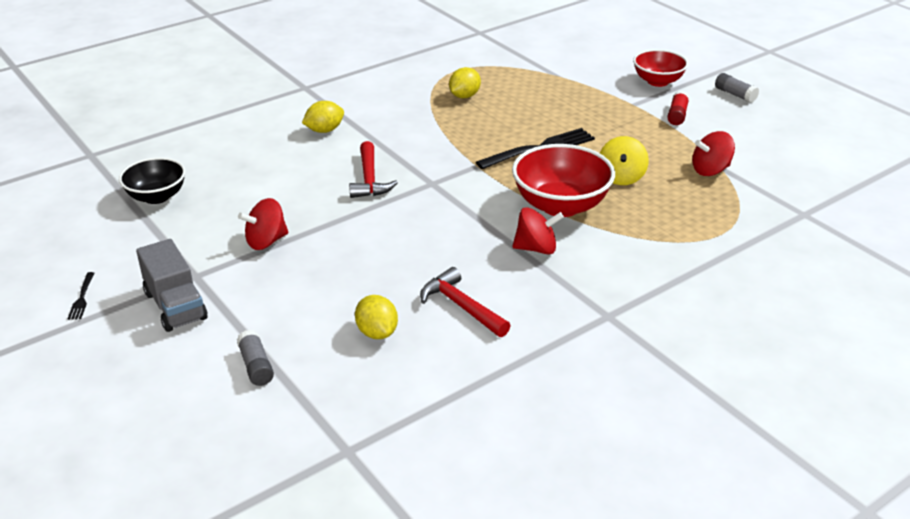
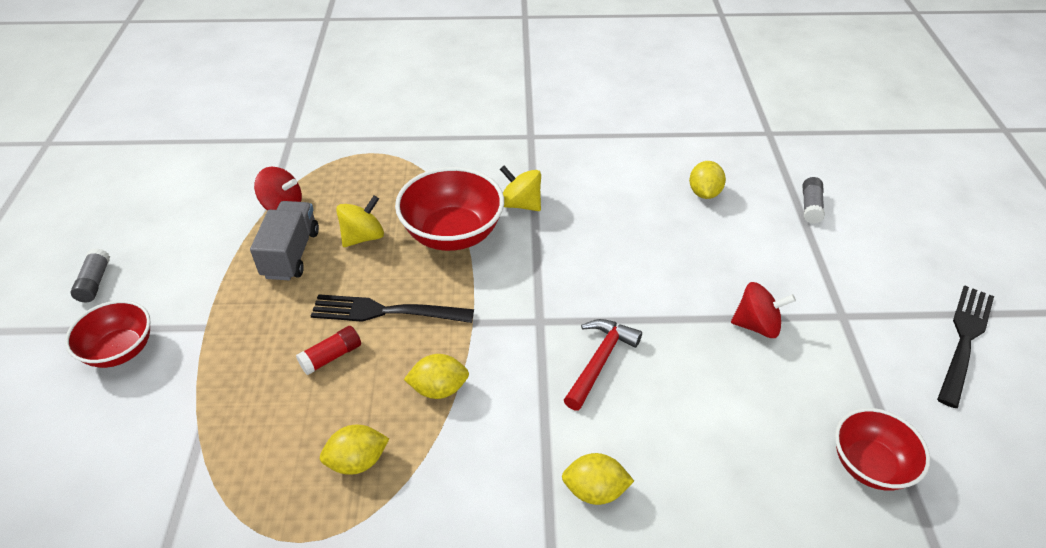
camera: 145 degrees left, 10 degrees up
(82, 298) = (964, 340): black fork -> black fork, size x2.20
(157, 197) = (869, 465): black bowl -> red bowl
(175, 306) = (868, 289): grey truck -> grey truck (291, 254)
(457, 132) = (439, 389): none -> yellow lemon
(461, 306) = (625, 185): red hammer -> none
(536, 248) = (521, 204): red spinning top -> yellow spinning top
(677, 115) = (195, 285): red glue stick -> red glue stick (331, 356)

